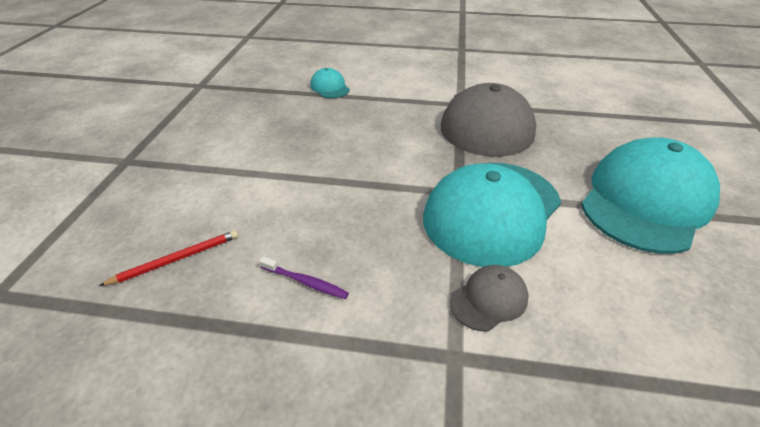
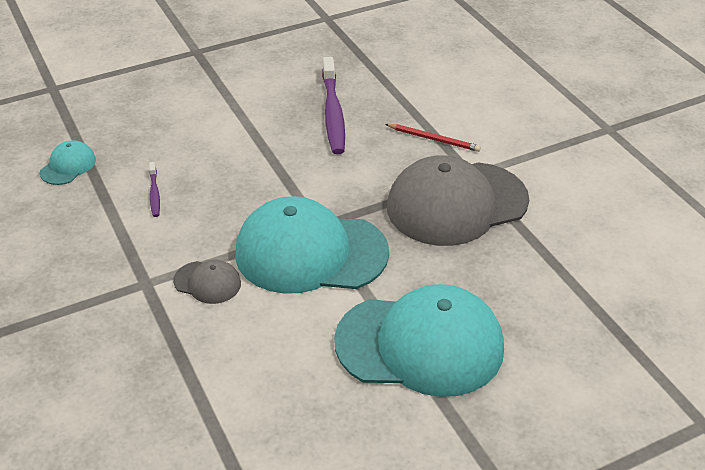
camera: 55 degrees right, 0 degrees up
(177, 259) = (129, 132): red pencil -> red pencil (434, 139)
(320, 128) = (333, 113): none -> purple toothbrush
(330, 87) = (407, 84): turquoise cap -> turquoise cap (68, 166)

